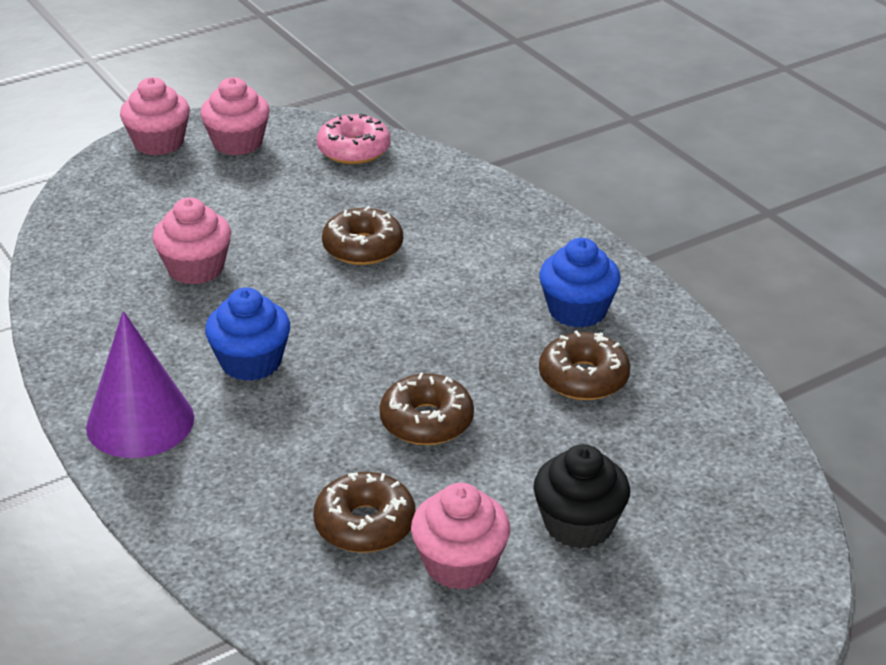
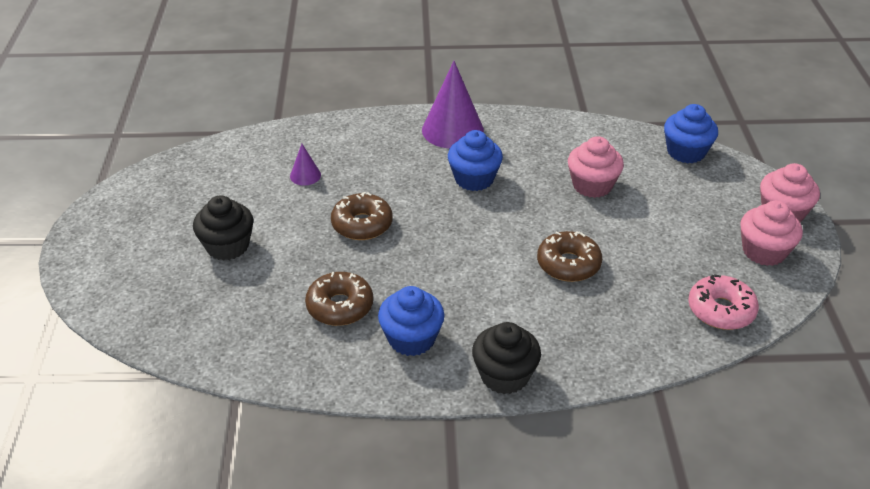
camera: 120 degrees right, 5 degrees up
(71, 220) = (686, 152): none -> blue cupcake
(365, 524) = (305, 175): brown donut -> purple cone
(460, 564) = (247, 195): pink cupcake -> none
(564, 240) = (504, 375): none -> black cupcake

